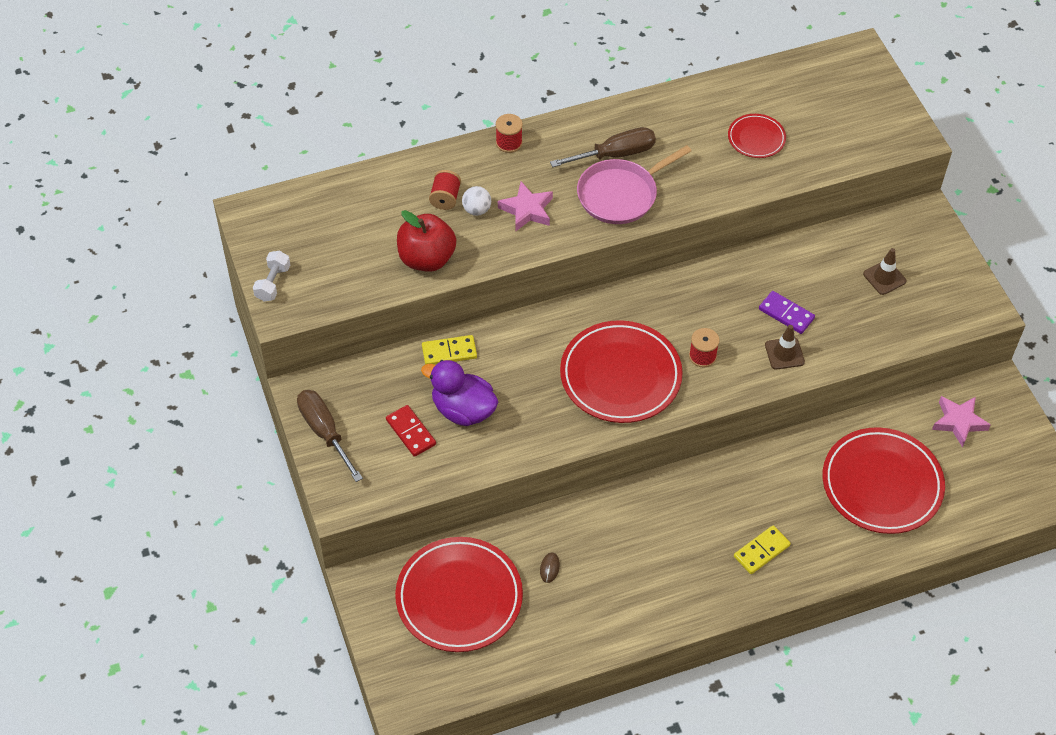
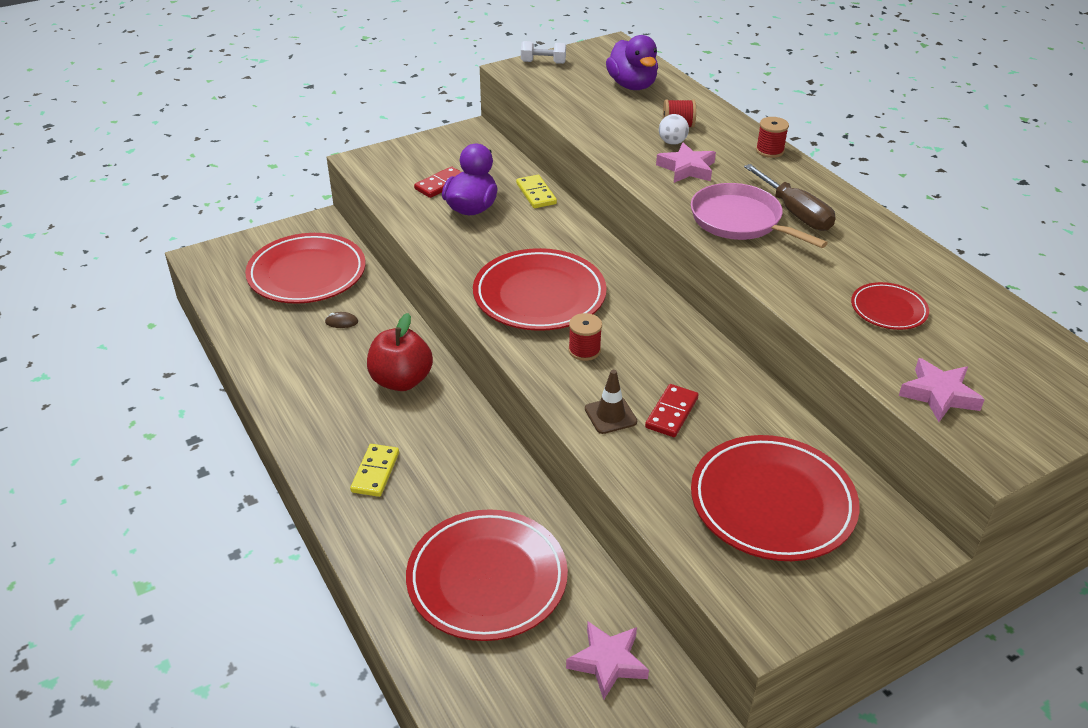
camera: 80 degrees right, 15 degrees down
(324, 432) = (432, 145): brown screwdriver -> none
(351, 216) = (632, 85): none -> purple duck
(426, 259) = (600, 124): red apple -> red apple (401, 381)
(761, 551) = (375, 472): yellow domino -> yellow domino turned 60 degrees clockwise
(786, 314) = (672, 413): purple domino -> red domino
(854, 143) = (939, 395): none -> pink star
(884, 277) = (772, 503): brown traffic cone -> red plate

